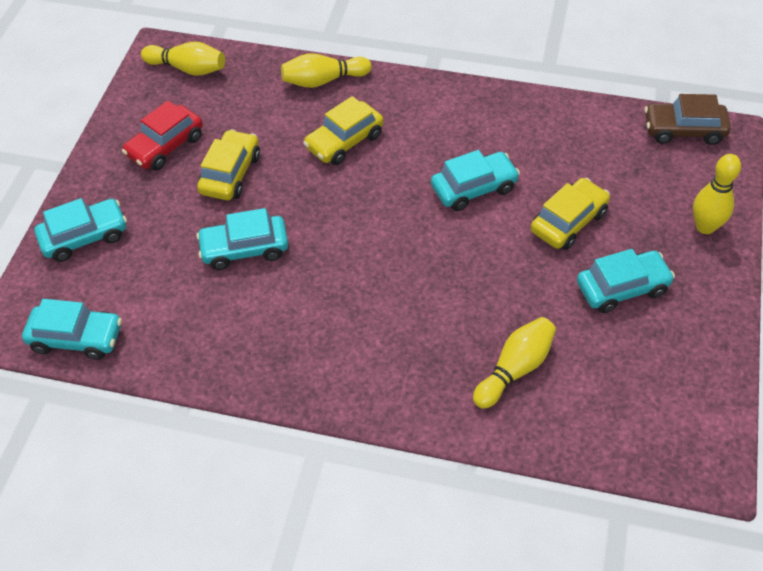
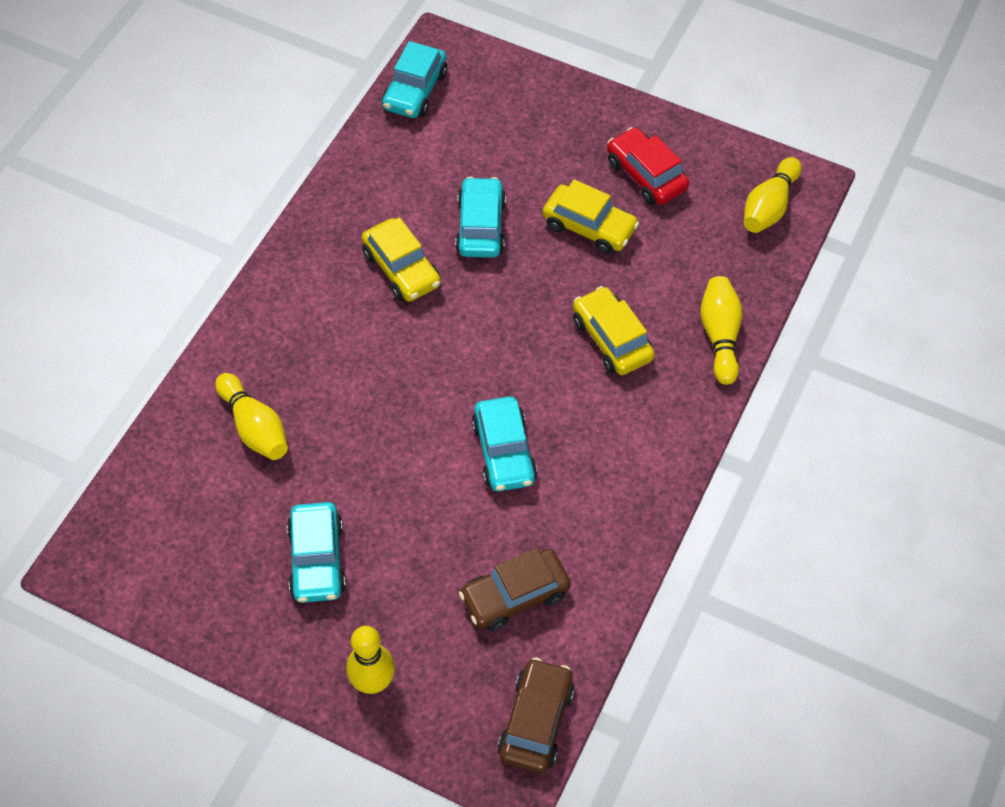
camera: 100 degrees right, 5 degrees up
(84, 237) = (536, 102): turquoise car -> none
(568, 222) = (426, 535): yellow car -> yellow car (402, 269)
(594, 159) = (515, 596): none -> brown car

